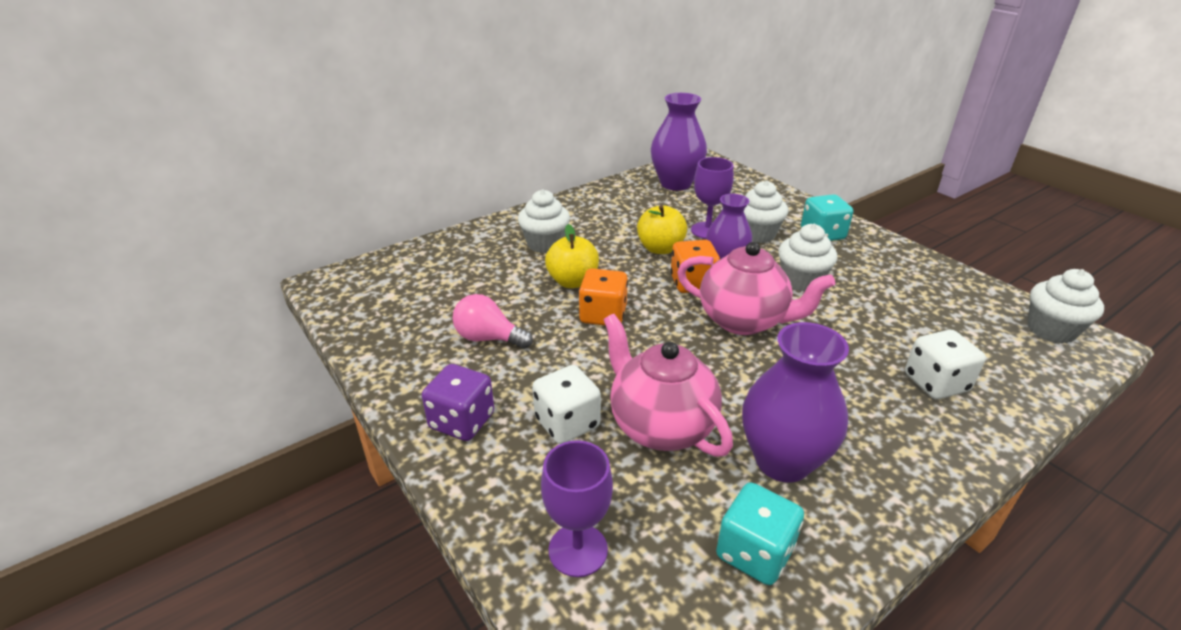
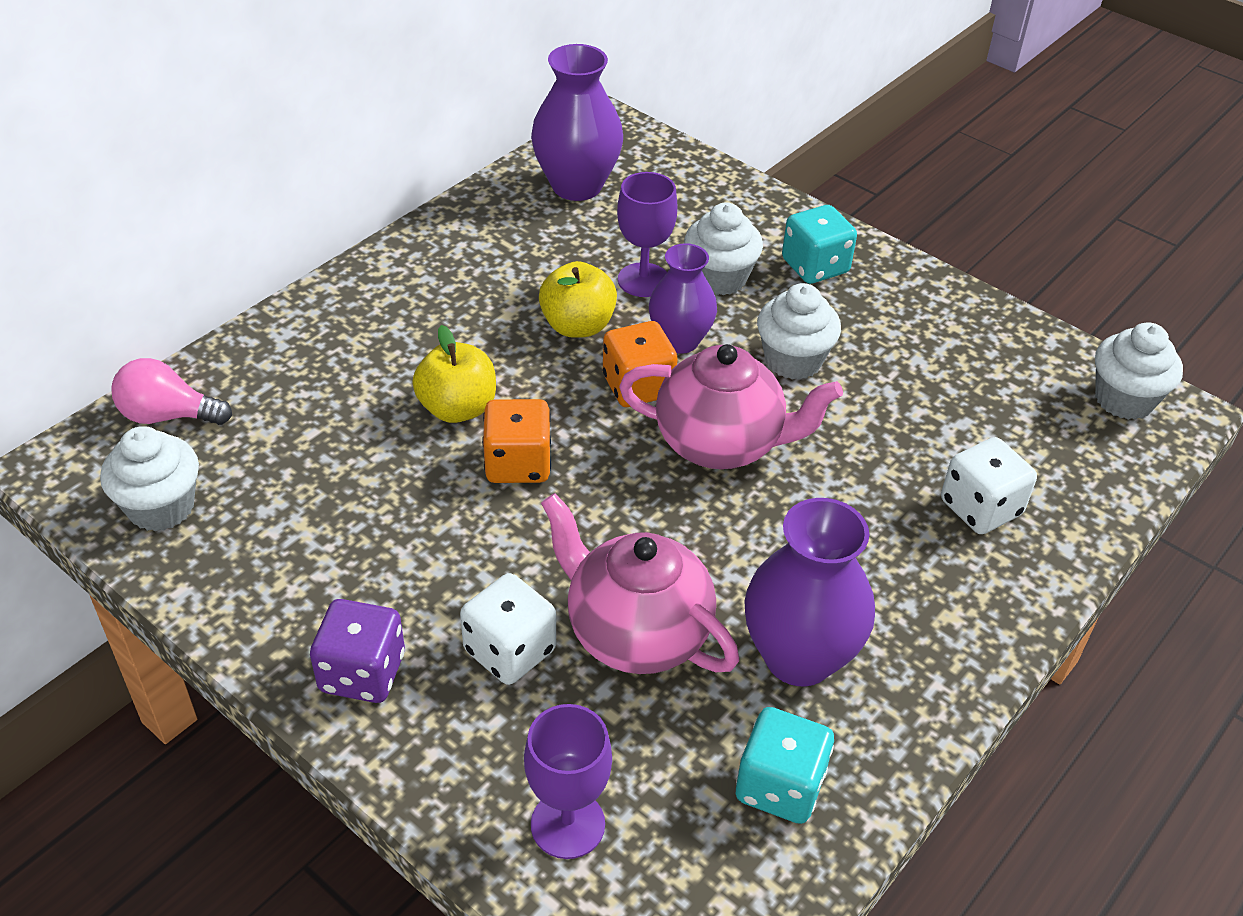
camera: 15 degrees left, 10 degrees up
(488, 338) = (358, 530): pink light bulb -> pink light bulb (168, 415)
(545, 244) = (395, 340): white cupcake -> white cupcake (161, 507)

